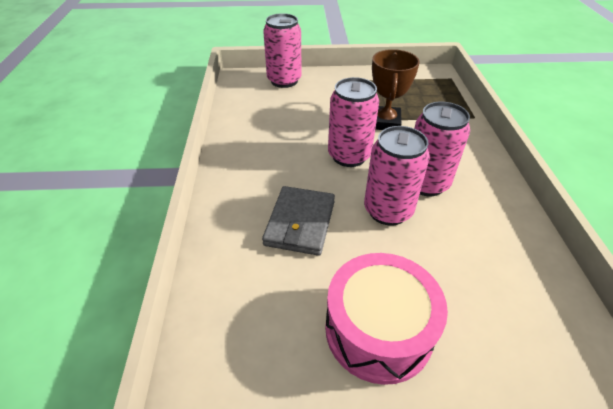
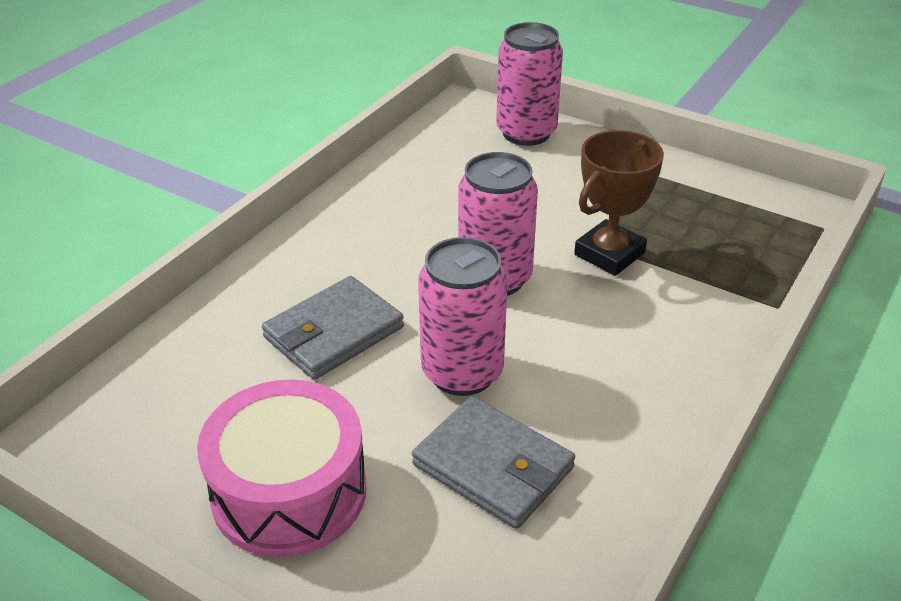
camera: 35 degrees right, 5 degrees down
(426, 183) = (562, 364): pink can -> none
(456, 251) = (493, 466): none -> grey wallet

